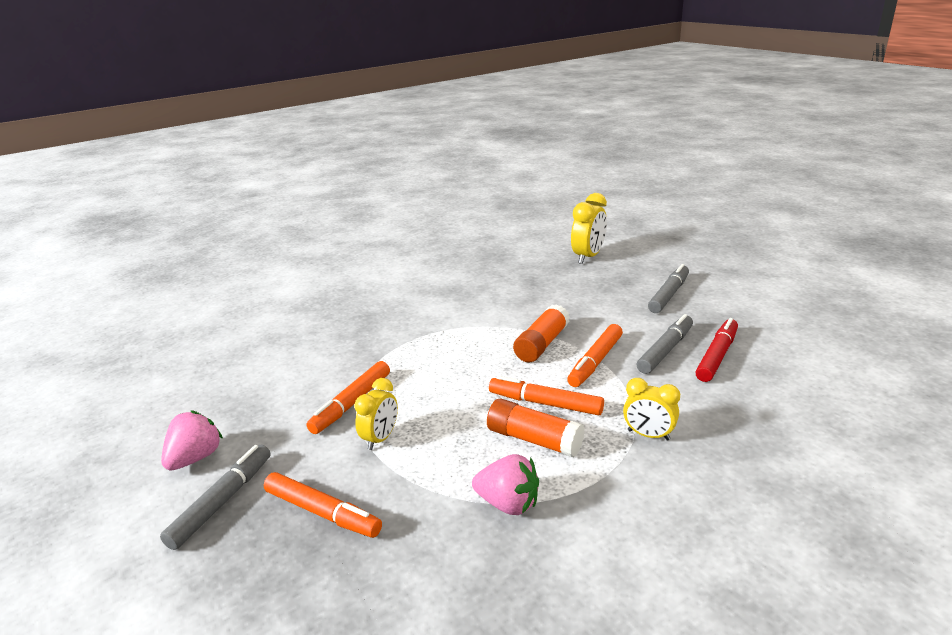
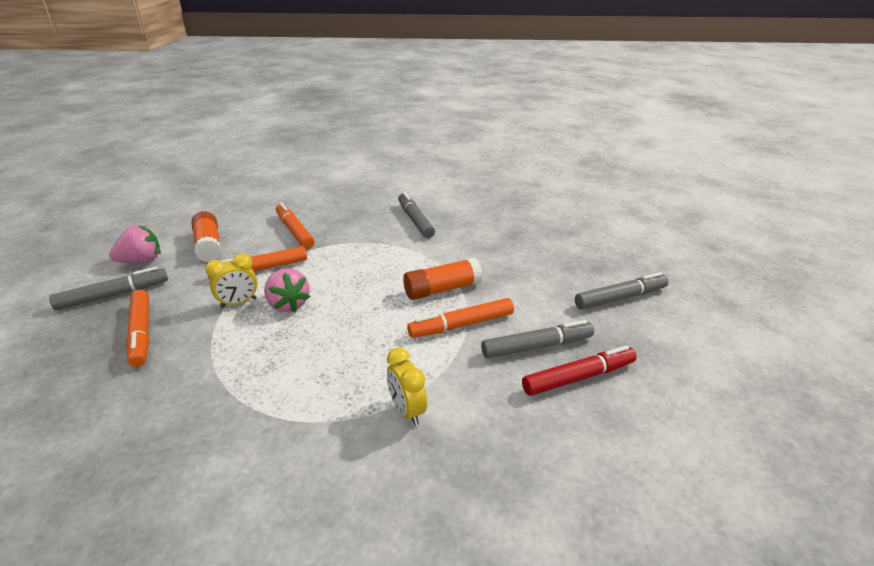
camera: 35 degrees right, 5 degrees up
(433, 302) = (415, 220): none -> grey marker
(508, 504) = (235, 398): pink strawberry -> pink strawberry (288, 304)
(534, 440) = (322, 361): orange glue stick -> orange glue stick (209, 246)
(545, 403) = (372, 338): orange marker -> orange marker (294, 231)
(588, 257) = (595, 232): yellow clock -> none

